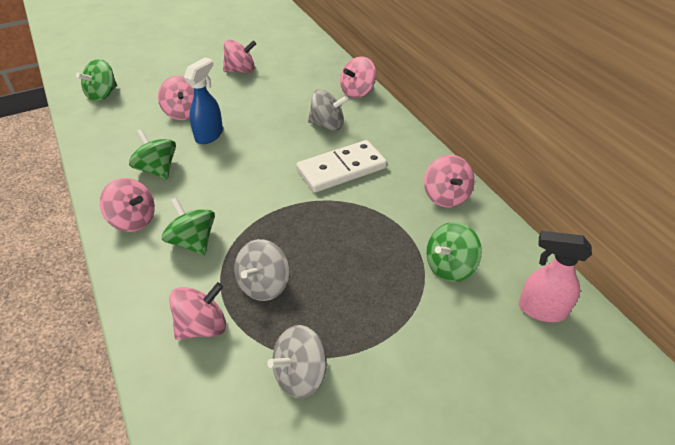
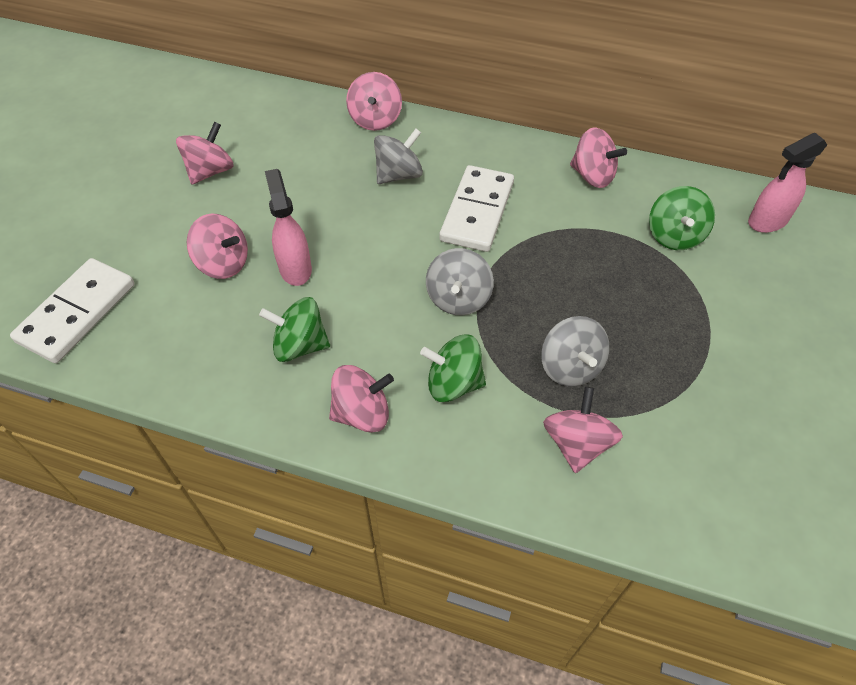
camera: 45 degrees left, 10 degrees up
(102, 95) = (77, 313): green spinning top -> white domino
(209, 135) = (295, 268): blue spray bottle -> pink spray bottle
(300, 375) = (698, 409): grey spinning top -> grey spinning top (458, 298)

